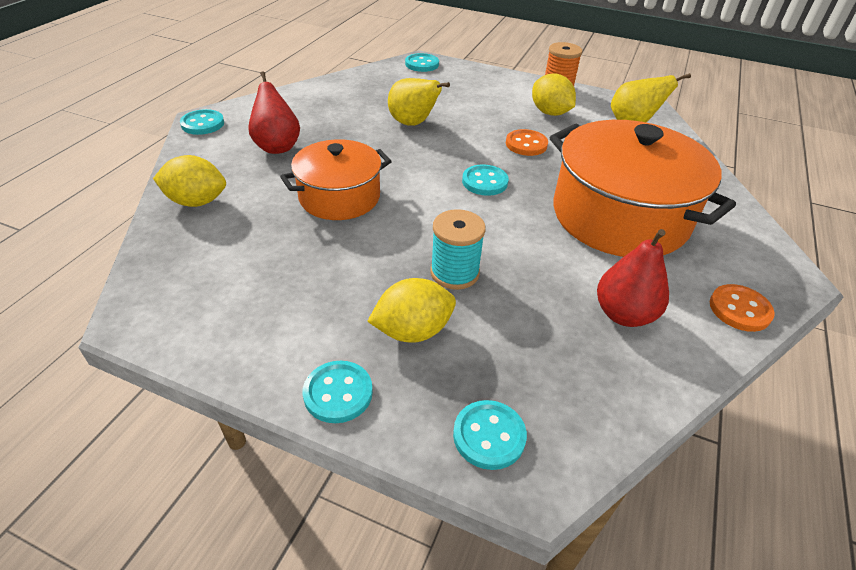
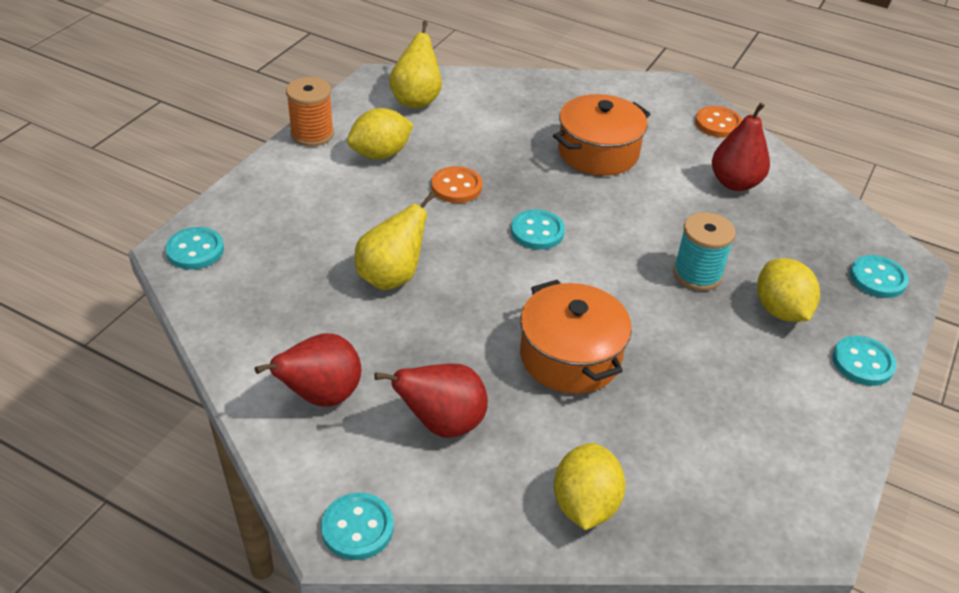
camera: 85 degrees left, 0 degrees up
(303, 107) = (321, 396): none -> red pear
(620, 216) = (598, 152): orange pot -> orange pot, size x0.60

